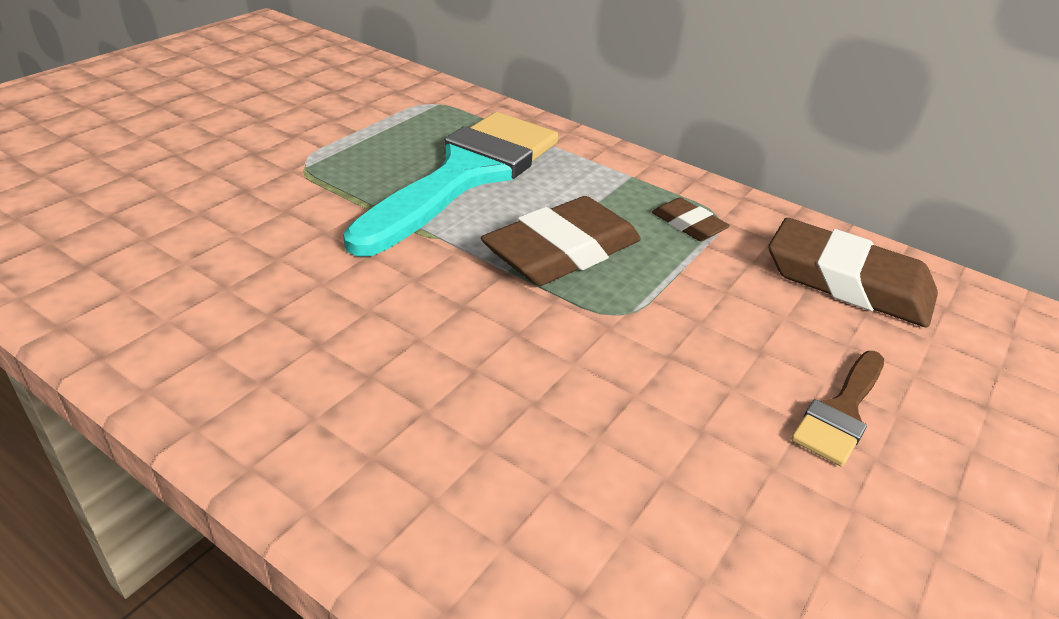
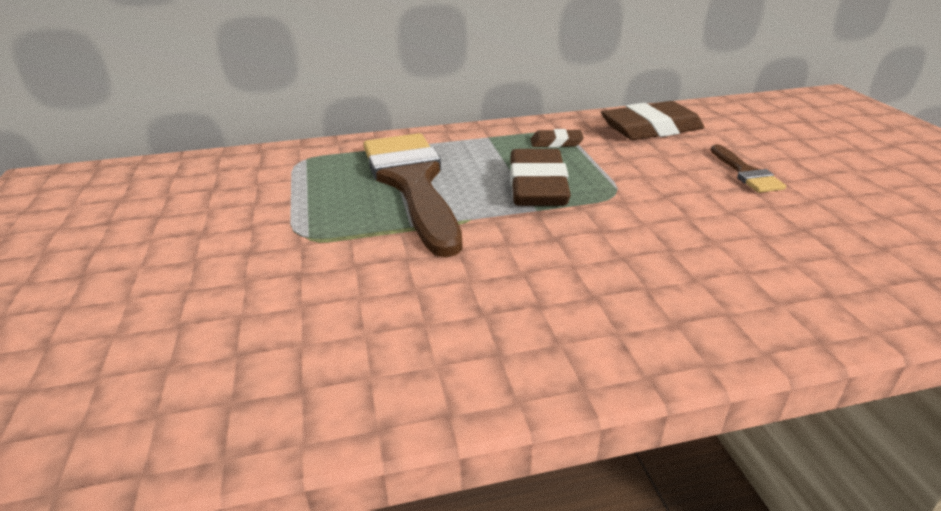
camera: 45 degrees left, 5 degrees down
(465, 175) = (412, 183): turquoise brush -> brown brush

